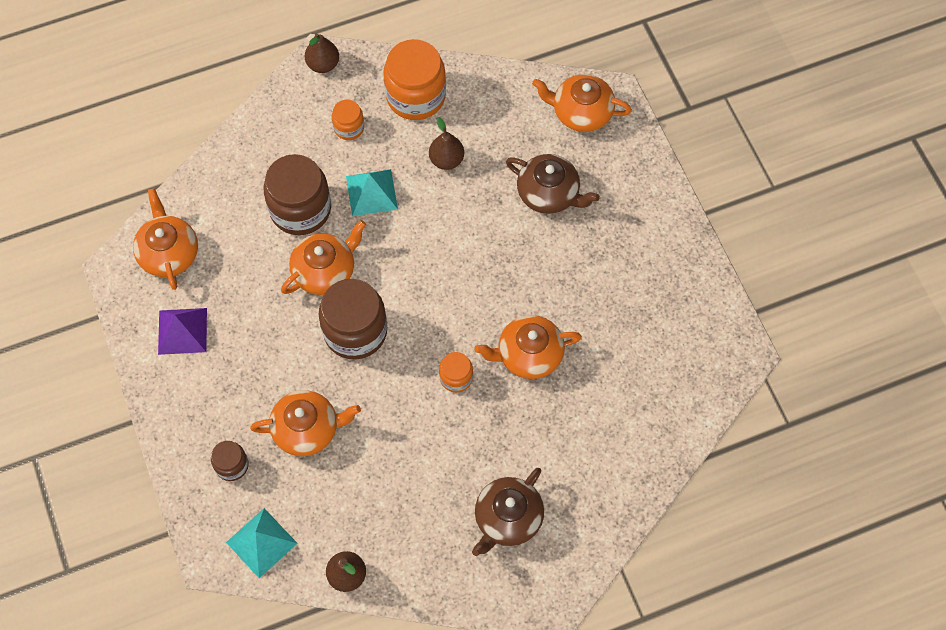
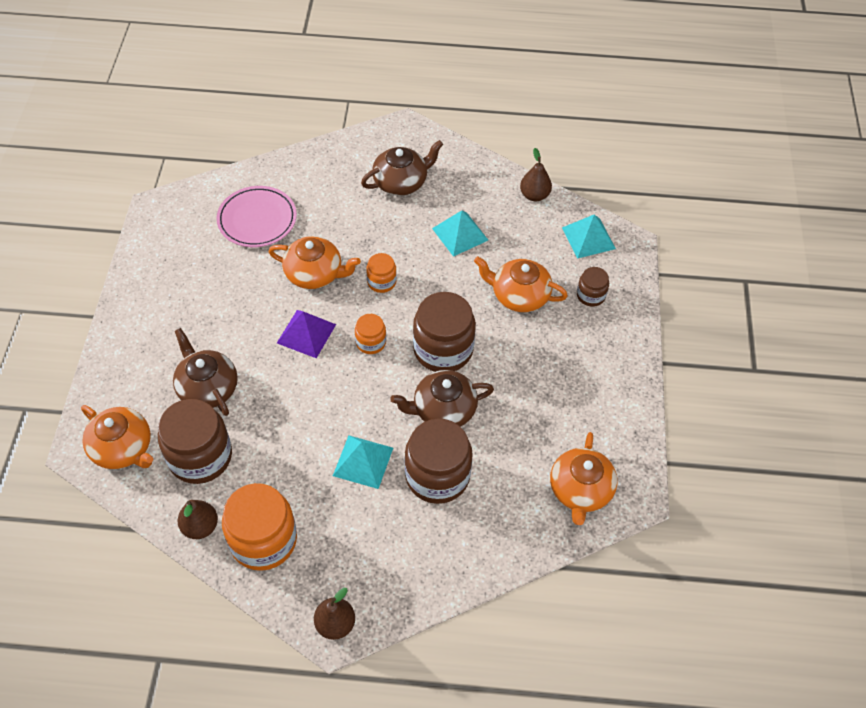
camera: 155 degrees left, 10 degrees down
(182, 331) = (593, 414): purple pyramid -> purple pyramid (306, 333)
(325, 271) = (443, 409): orange teapot -> brown teapot
(349, 127) = (348, 537): orange jar -> orange jar (371, 342)
(405, 477) = (460, 234): none -> turquoise pyramid
(446, 160) = (276, 460): brown pear -> brown pear (200, 526)
(512, 134) = (200, 456): none -> brown jar
(630, 390) = (257, 219): none -> pink plate

